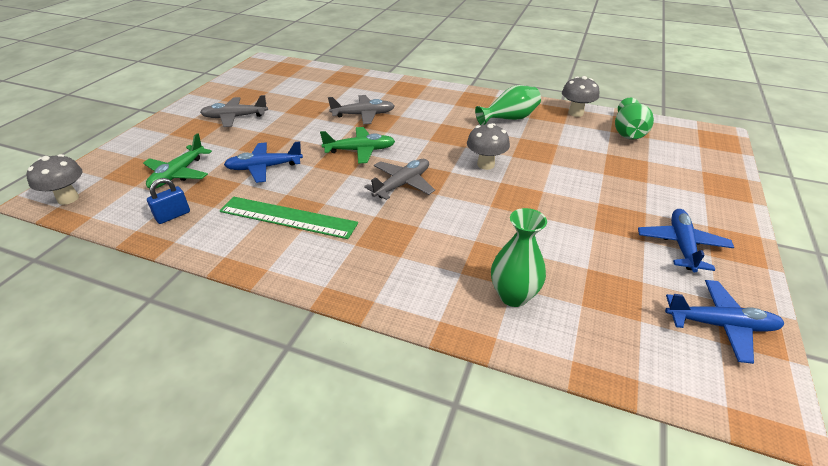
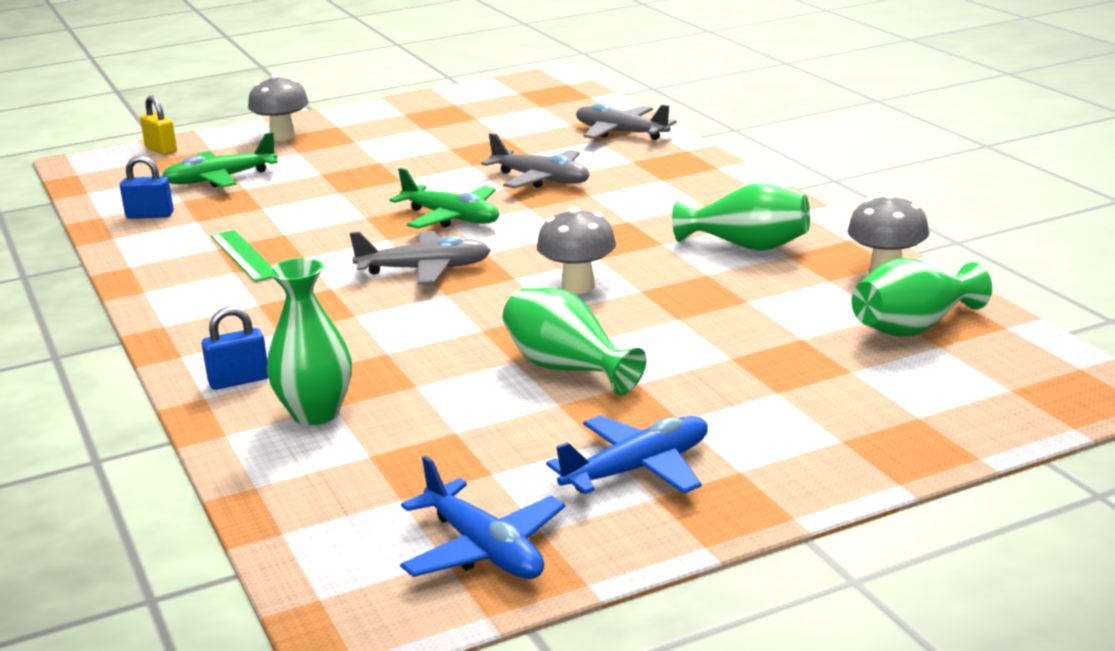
camera: 45 degrees right, 15 degrees down
(68, 198) = (95, 170): grey mushroom -> grey mushroom (282, 137)
(96, 168) = (161, 150): none -> yellow padlock
(234, 117) = (381, 138): grey plane -> grey plane (620, 133)
(264, 167) = (311, 201): blue plane -> none
(288, 217) = (244, 255): green ruler -> green ruler, size x0.65
(438, 299) = (239, 381): none -> blue padlock
(563, 209) = (567, 369): none -> green vase

